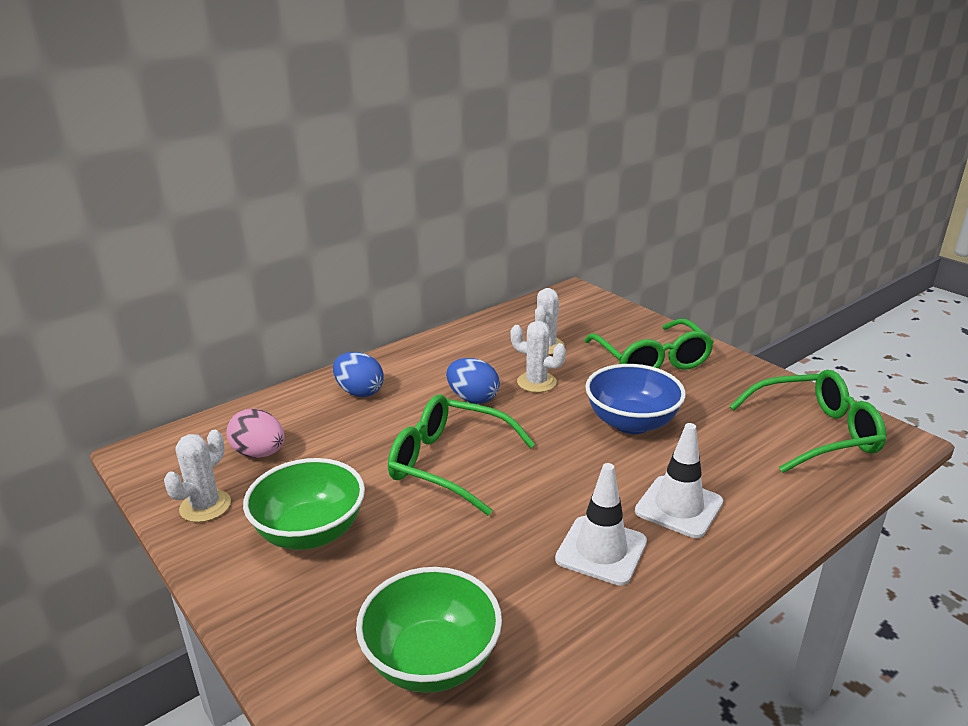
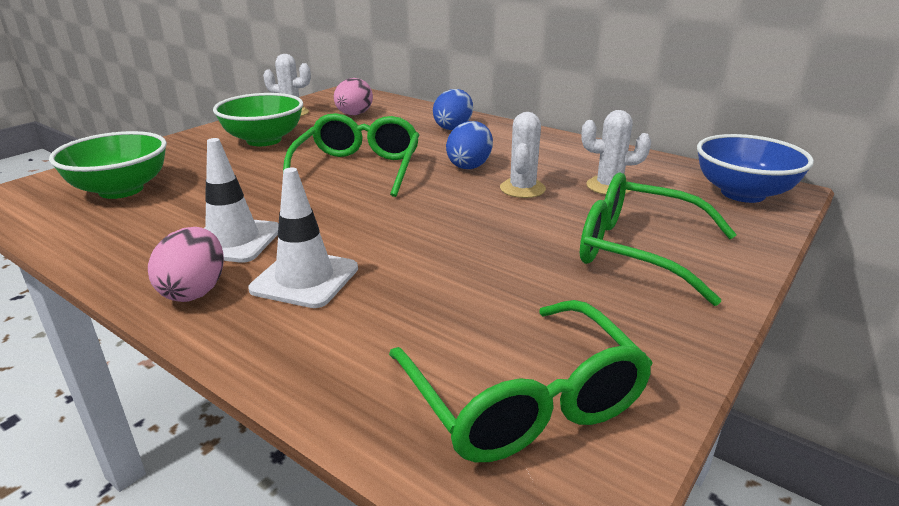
camera: 75 degrees right, 0 degrees up
(631, 423) = (468, 244): blue bowl -> blue bowl (742, 193)
(651, 361) = (637, 250): green glasses -> green glasses turned 60 degrees clockwise
(694, 570) = (195, 291): none -> pink egg

